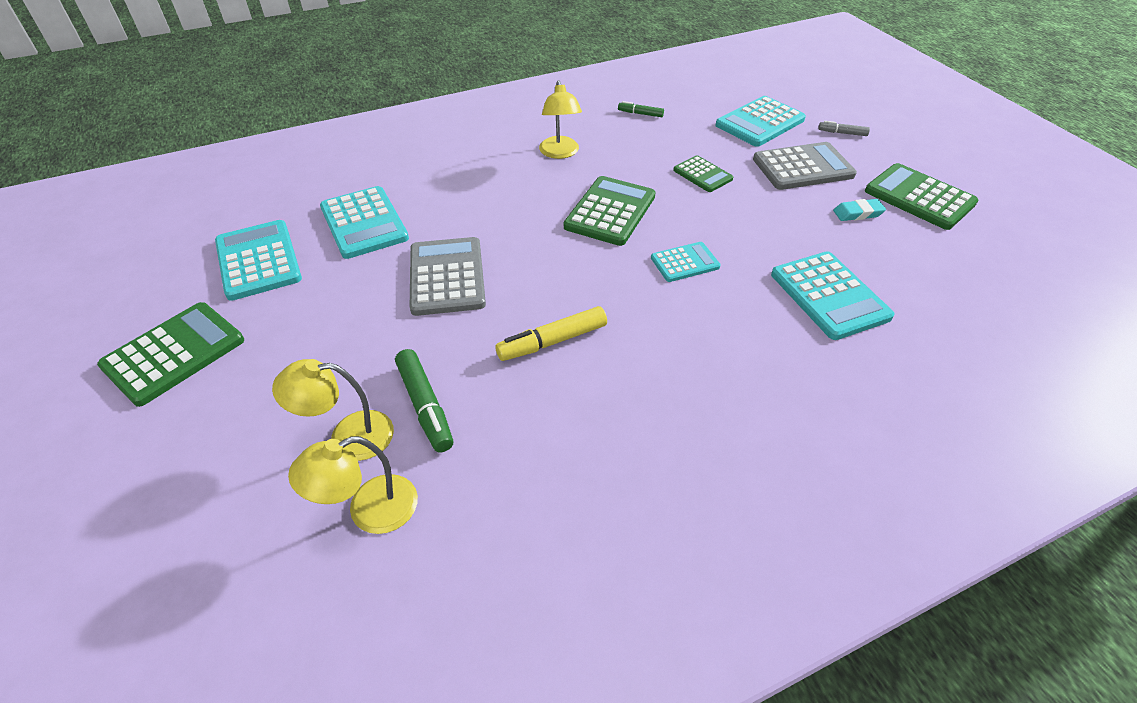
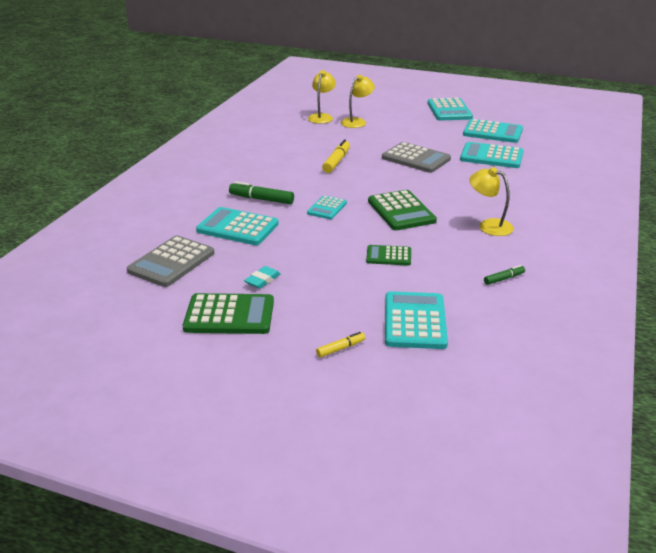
camera: 135 degrees right, 15 degrees down
(174, 353) = (449, 110): green calculator -> turquoise calculator
(425, 405) = (348, 134): green marker -> green marker (261, 199)
(802, 167) = (334, 296): grey calculator -> grey calculator (171, 262)
(842, 133) = (340, 348): grey marker -> yellow marker

